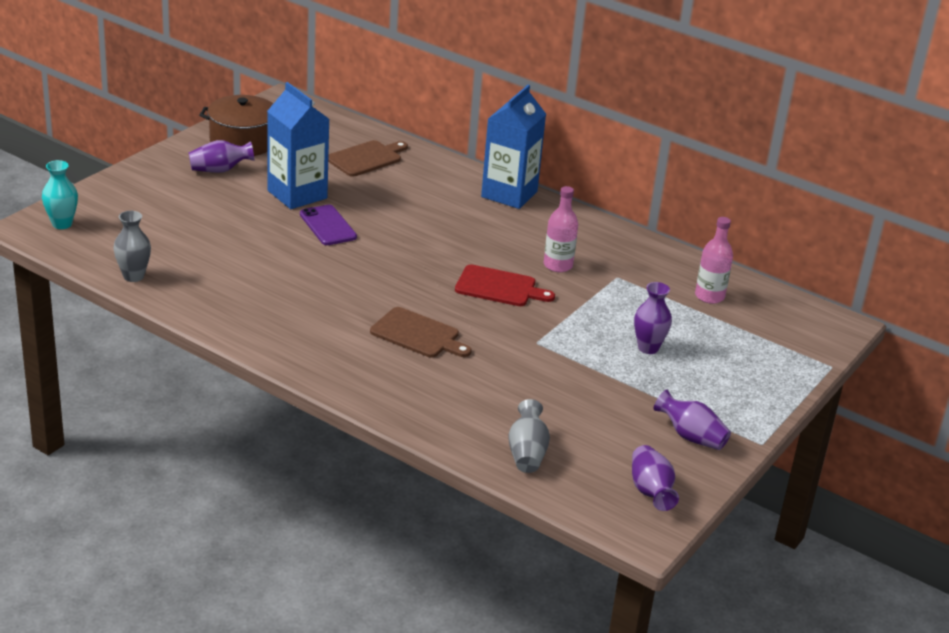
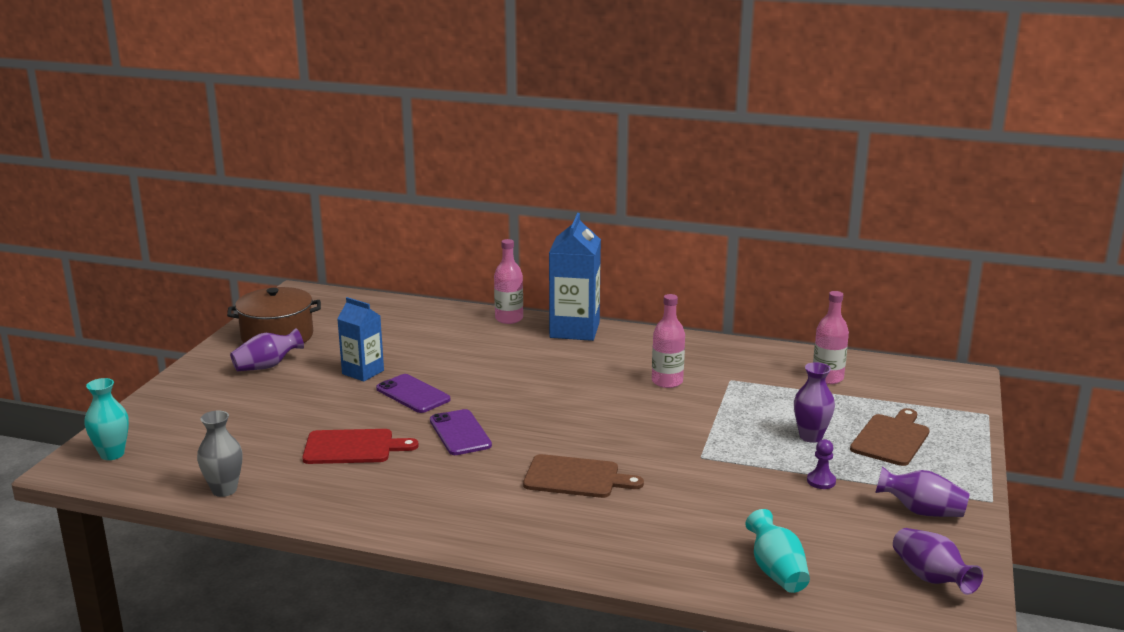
camera: 15 degrees left, 10 degrees down
(297, 194) = (363, 372): blue carton -> blue carton, size x0.62
(346, 271) = (460, 433): none -> purple phone
(366, 158) = (414, 326): brown cutting board -> brown cutting board (891, 438)
(456, 169) = (509, 319): none -> pink bottle
(499, 287) = (625, 413): red cutting board -> red cutting board (353, 447)
(527, 453) = (776, 571): grey vase -> turquoise vase
(624, 389) = (821, 481): none -> purple pawn

